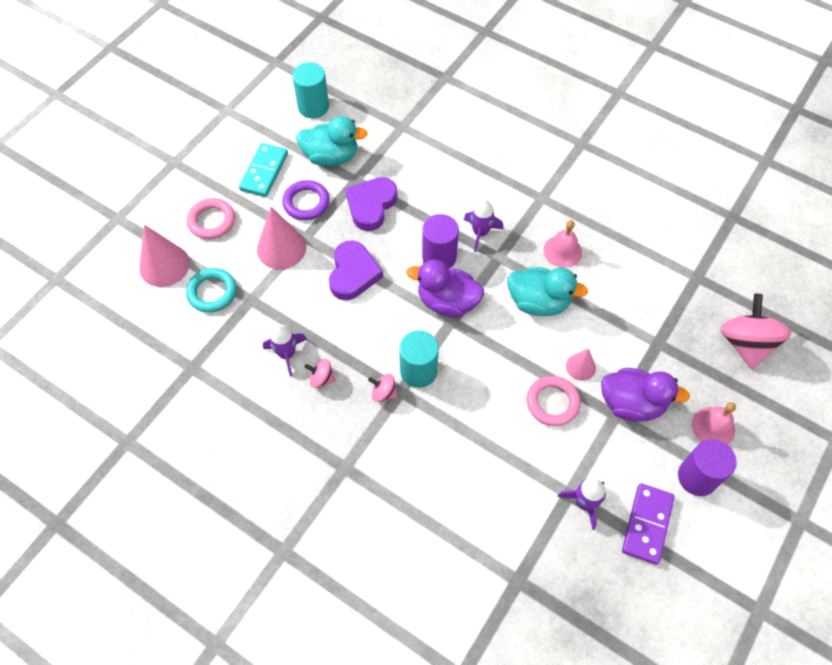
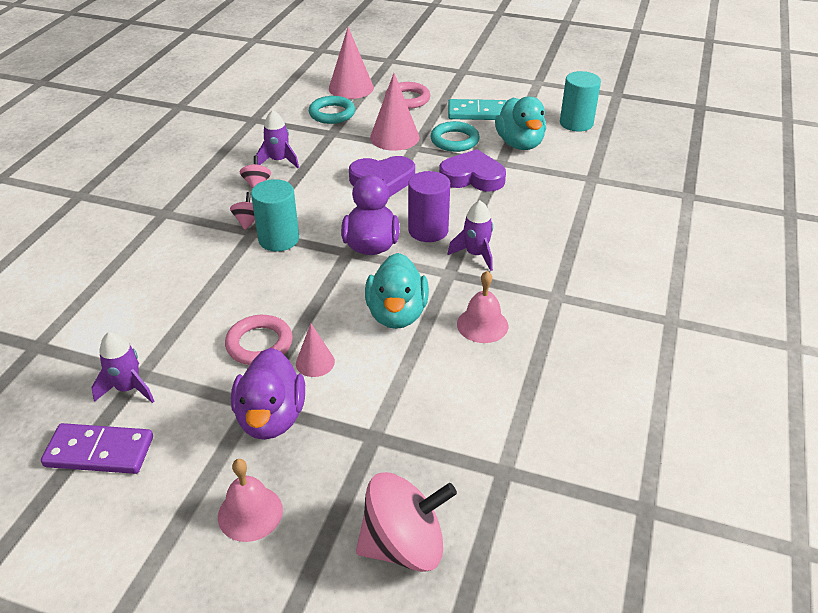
camera: 75 degrees right, 20 degrees down
(306, 203) = (454, 140): purple ring -> turquoise ring
(697, 477) = (169, 500): purple cylinder -> none

